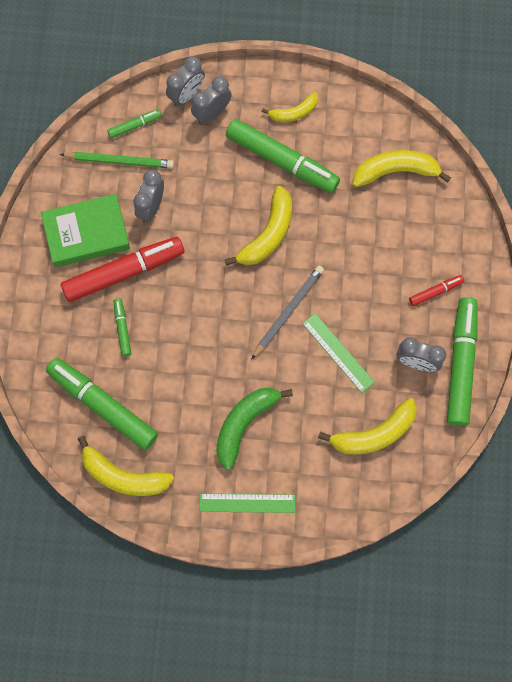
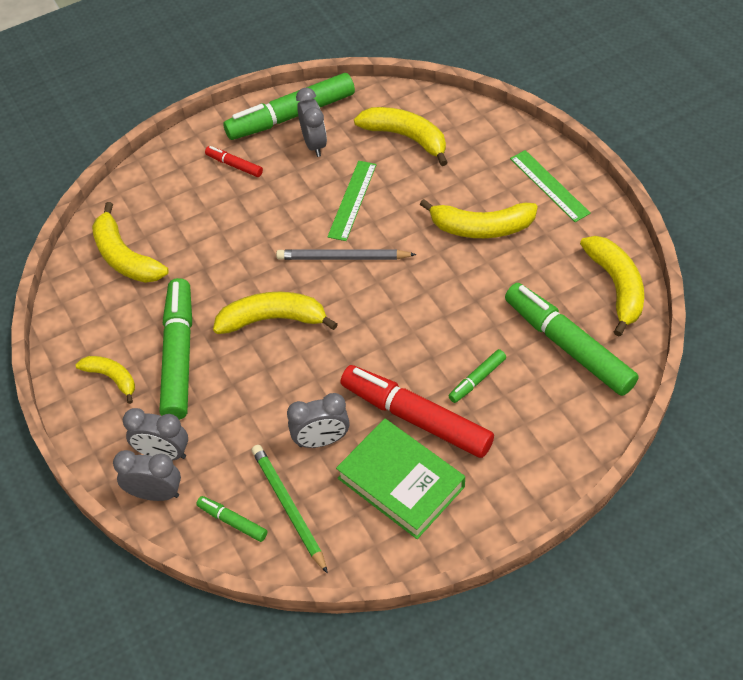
camera: 120 degrees left, 20 degrees down
(103, 405) = (568, 345): green marker -> green marker turned 135 degrees clockwise
(244, 424) = (481, 227): green banana -> yellow banana

